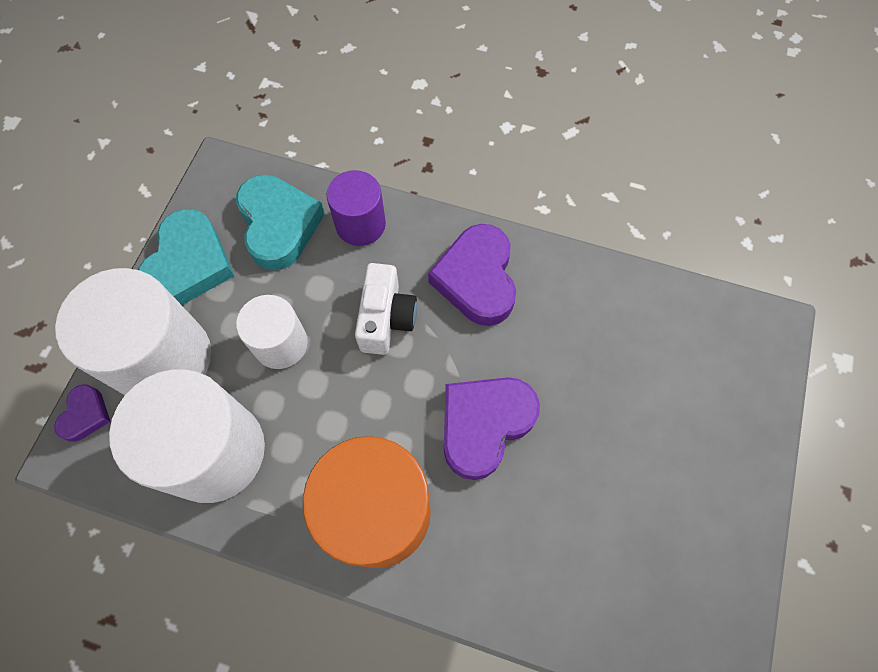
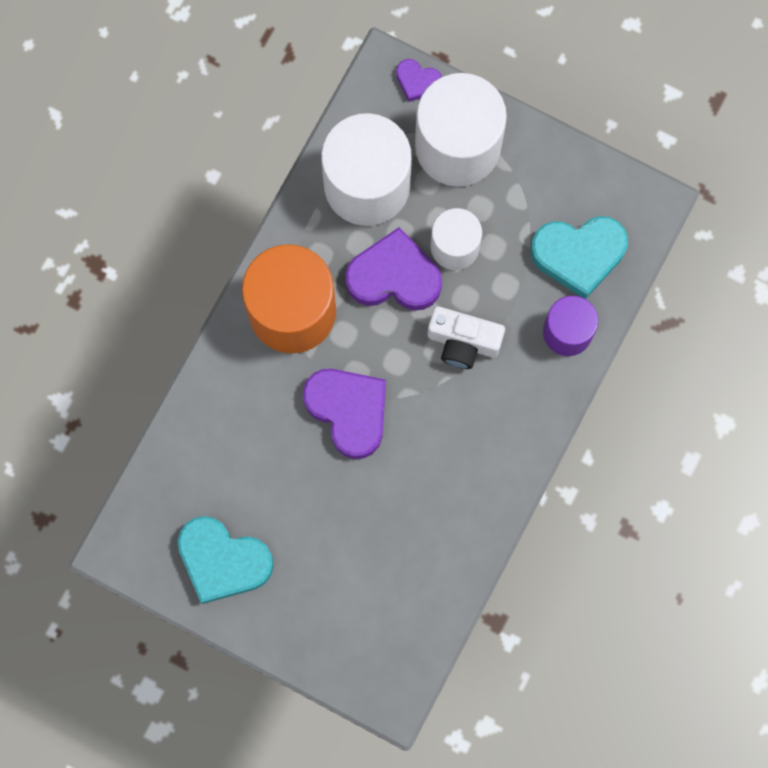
camera: 100 degrees right, 10 degrees up
(189, 264) = (549, 170): turquoise heart -> turquoise heart (223, 561)
(477, 279) = (489, 432): purple heart -> purple heart (394, 276)

